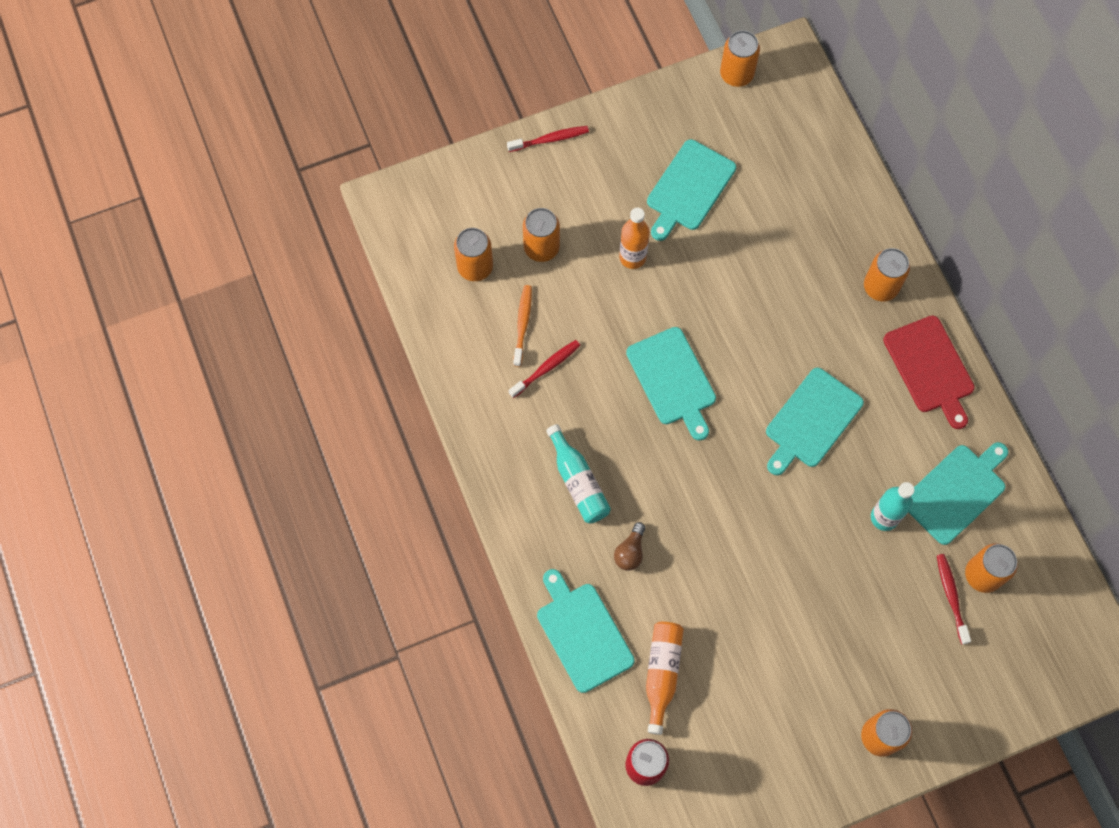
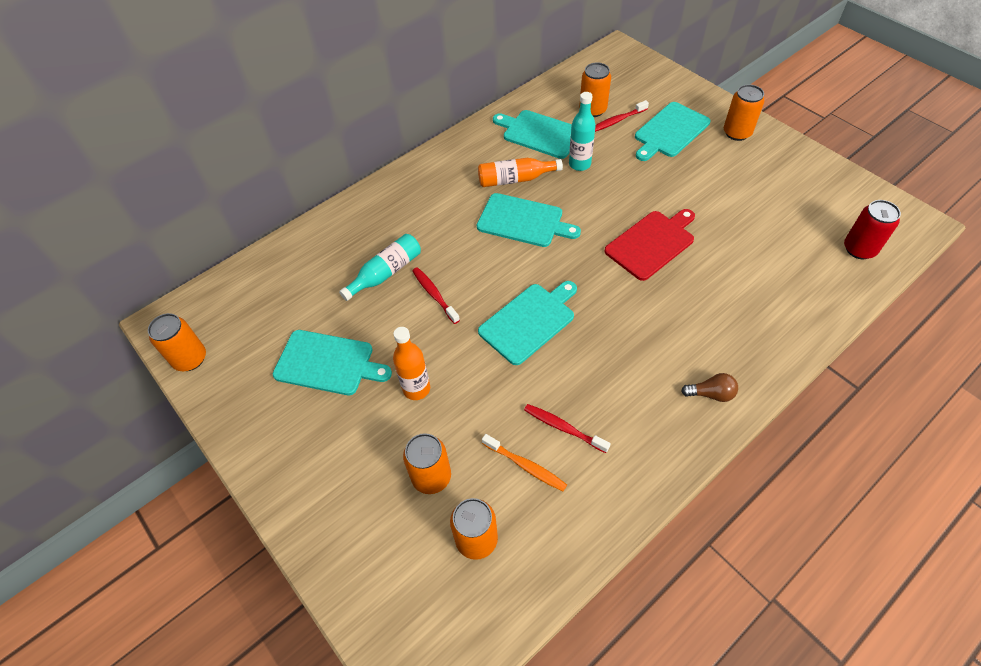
camera: 105 degrees left, 15 degrees down
(522, 324) = (525, 466): orange toothbrush -> orange toothbrush turned 135 degrees counterclockwise
(550, 139) = (295, 512): red toothbrush -> red toothbrush (434, 295)
(578, 481) = (661, 365): turquoise bottle -> turquoise bottle (386, 273)
(583, 633) = (790, 320): turquoise cutting board -> turquoise cutting board (670, 131)
(630, 552) = (700, 307): brown light bulb -> brown light bulb (711, 394)
(662, 673) = (783, 258): orange bottle -> orange bottle (515, 179)
(880, 287) = (389, 207): orange can -> none
(930, 368) = (449, 166): red cutting board -> red cutting board (652, 243)

